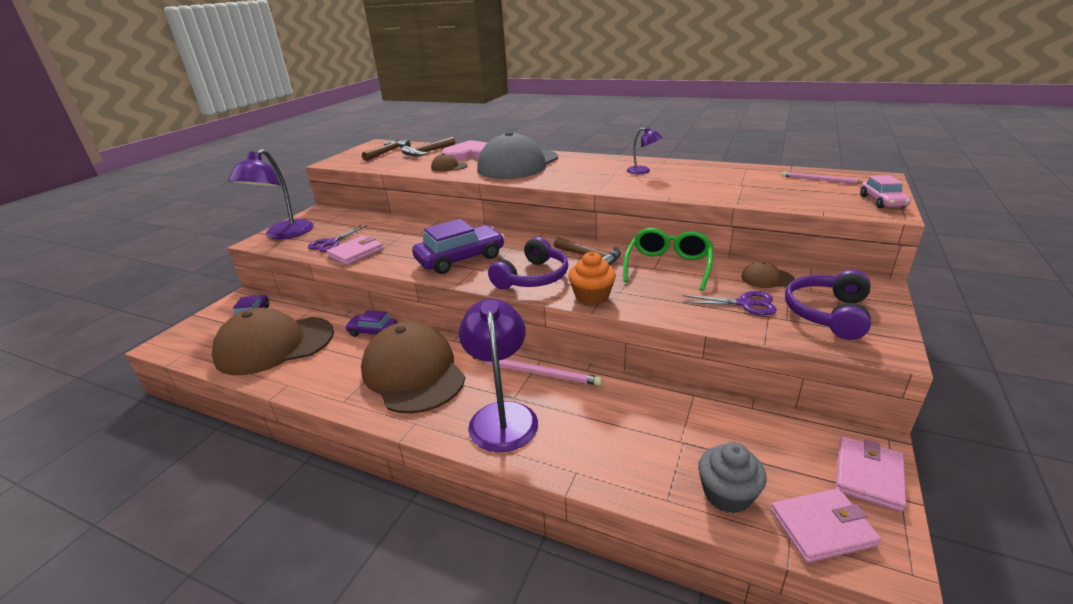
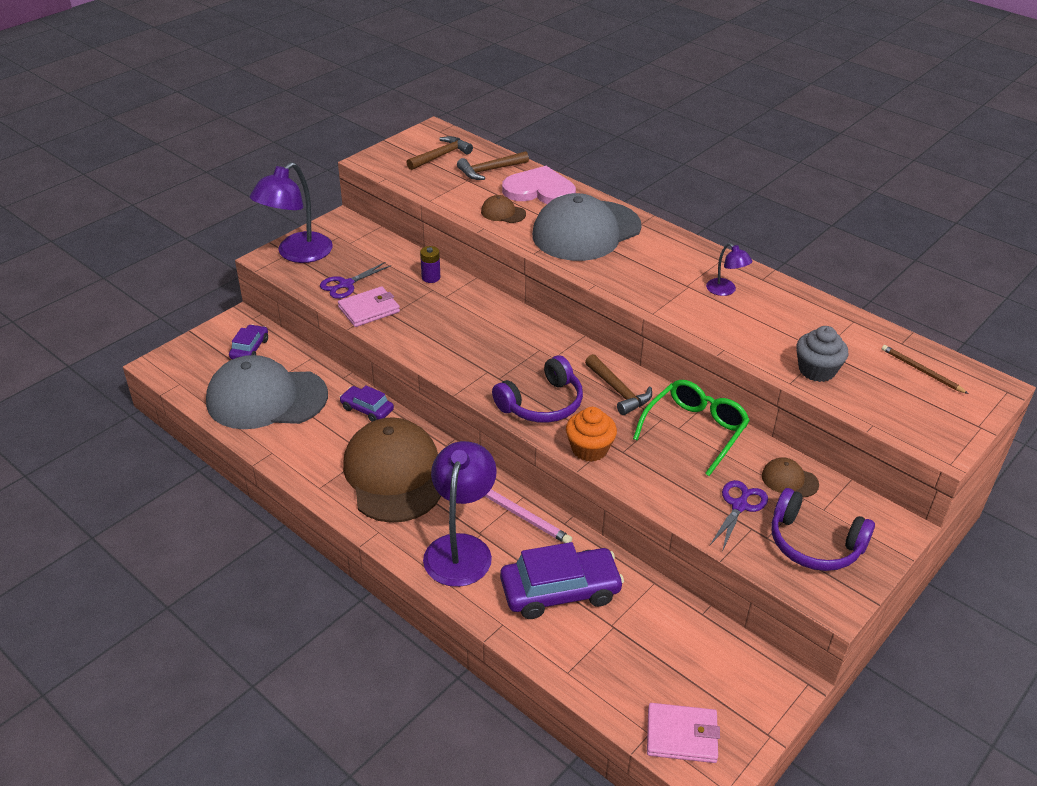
camera: 15 degrees right, 10 degrees up
(274, 345) = (266, 398): brown cap -> grey cap
(402, 226) = (431, 277): none -> purple battery
(460, 258) = (477, 352): purple car -> purple car (560, 591)
(727, 494) = (621, 684): grey cupcake -> grey cupcake (817, 370)
(744, 304) = (739, 506): purple scissors -> purple scissors turned 90 degrees counterclockwise
(821, 180) = (921, 371): pink pencil -> brown pencil
(827, 313) = (814, 544): purple headphones -> purple headphones turned 105 degrees counterclockwise
(868, 475) = (758, 708): pink wallet -> none
(882, 201) = (954, 429): pink car -> none

